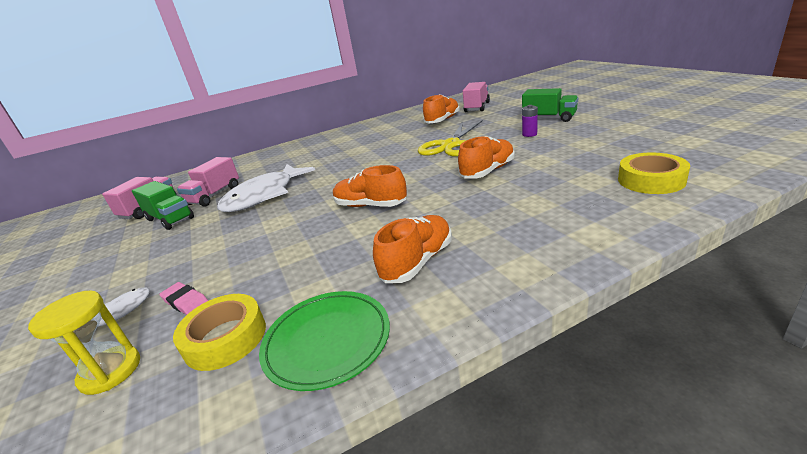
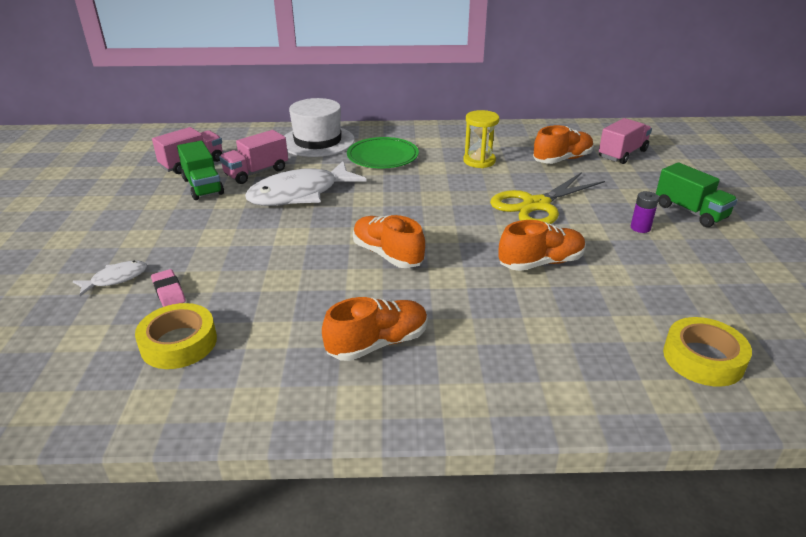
camera: 20 degrees right, 5 degrees up
(110, 371) = (88, 332): yellow hourglass -> yellow hourglass (479, 161)
(253, 163) = (317, 141): none -> white hat
(327, 341) = (249, 385): green plate -> green plate (382, 156)

